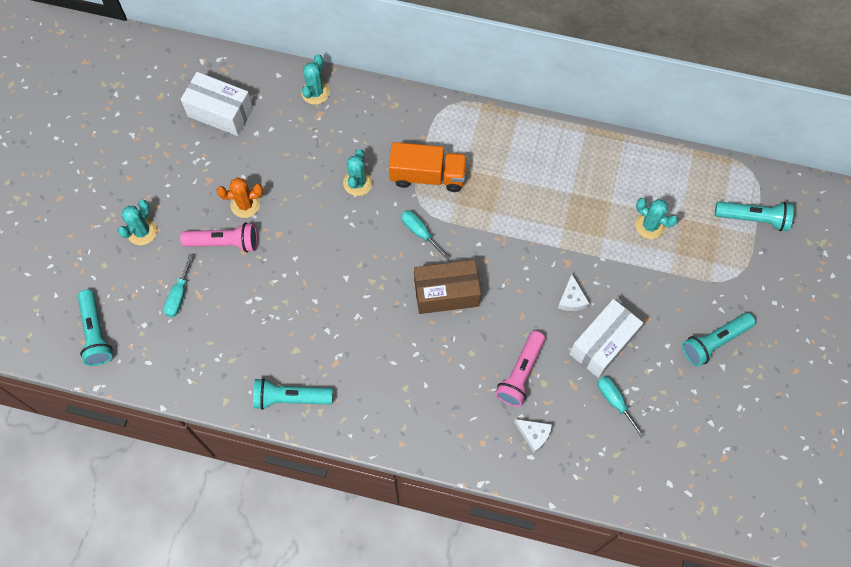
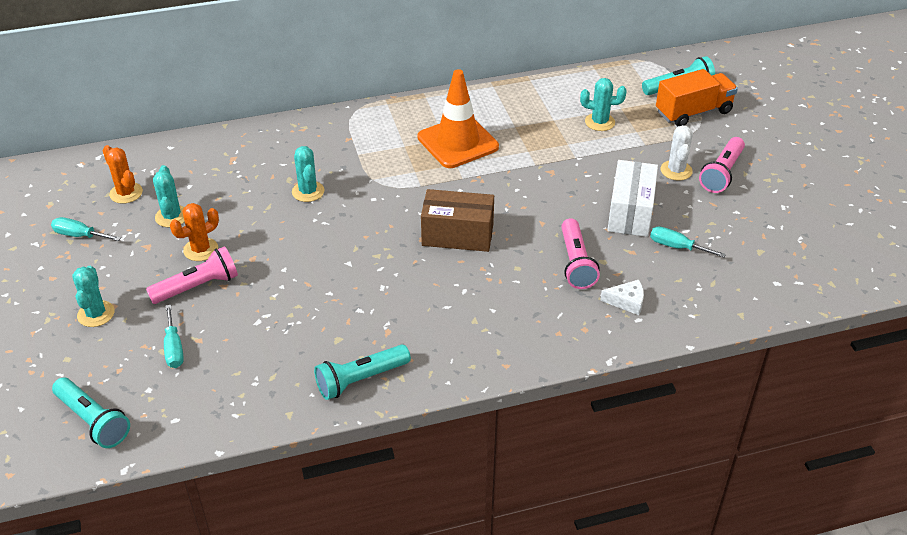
camera: 30 degrees left, 25 degrees down
(220, 112) = (126, 193): white box -> orange cactus
(315, 92) = (217, 146): turquoise cactus -> turquoise cactus (172, 216)
(420, 232) = (397, 203): turquoise screwdriver -> turquoise screwdriver (79, 235)
(427, 175) = (373, 162): orange truck -> orange truck (693, 112)
(446, 293) = (457, 235): brown box -> brown box turned 45 degrees clockwise
(511, 187) = (458, 142): none -> orange traffic cone
(571, 299) = (576, 193): white cheese -> none
(676, 317) = (676, 170): none -> white cactus
(714, 342) = (722, 173): turquoise flashlight -> pink flashlight

